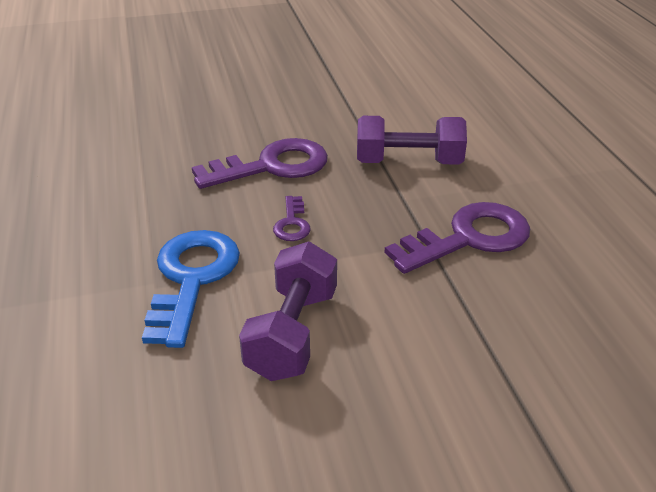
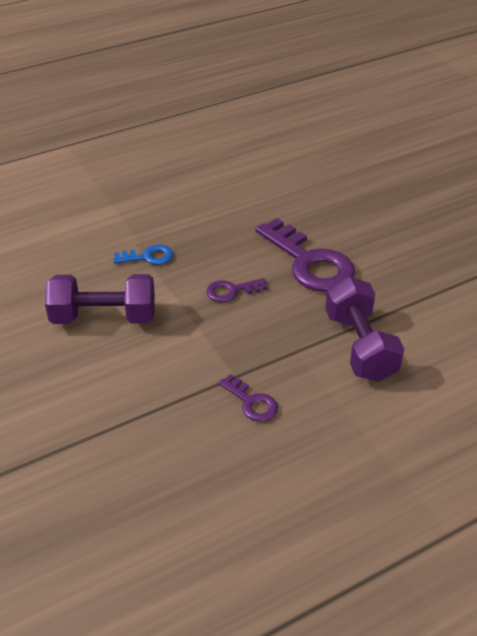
camera: 75 degrees right, 5 degrees up
(191, 279) = (148, 257): blue key -> blue key, size x0.48
(469, 238) = (251, 402): purple key -> purple key, size x0.48

